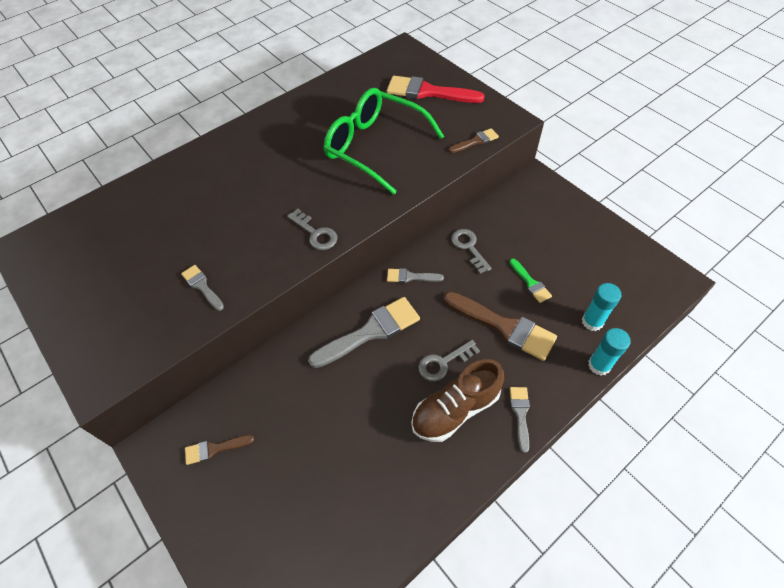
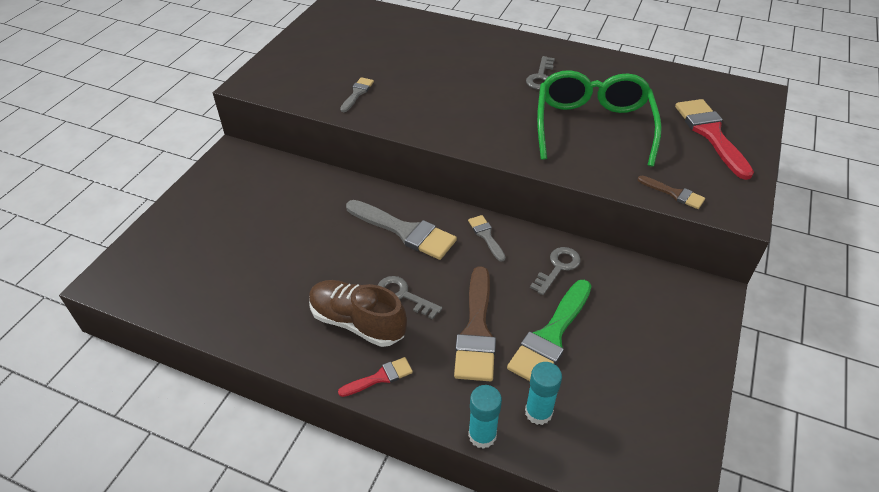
camera: 60 degrees right, 10 degrees down
(214, 449) = (245, 184): brown brush -> none
(315, 233) = (455, 130): grey key -> grey key (541, 77)
(520, 414) = (380, 377): grey brush -> red brush
(530, 283) = (551, 336): green brush -> green brush, size x1.95

